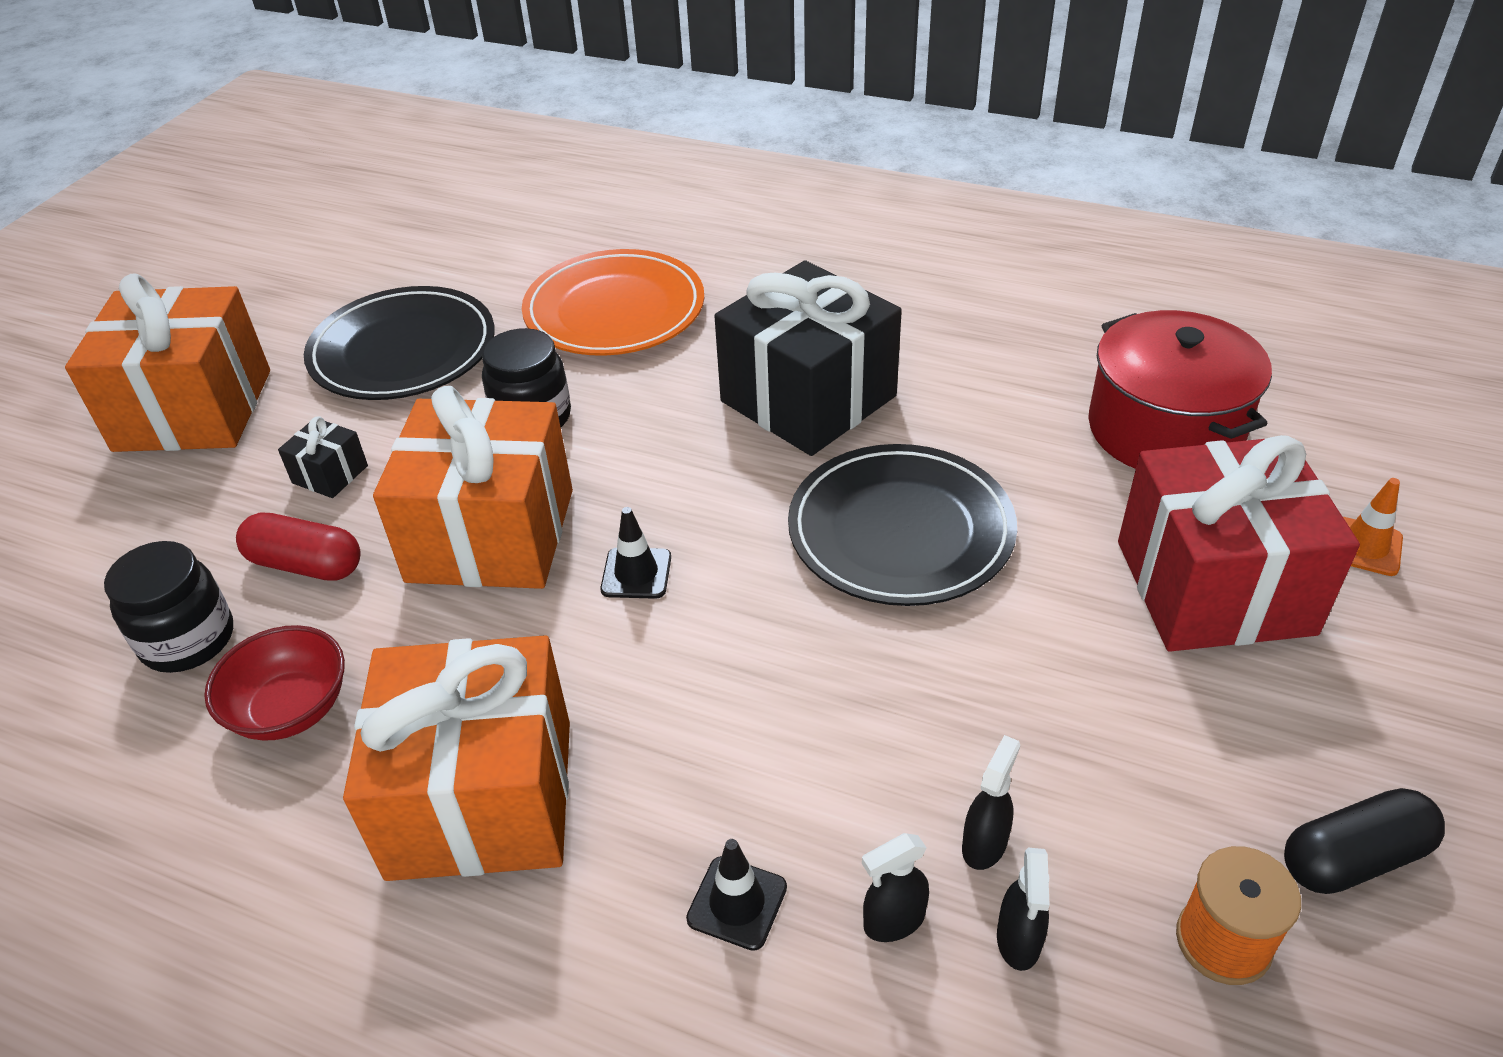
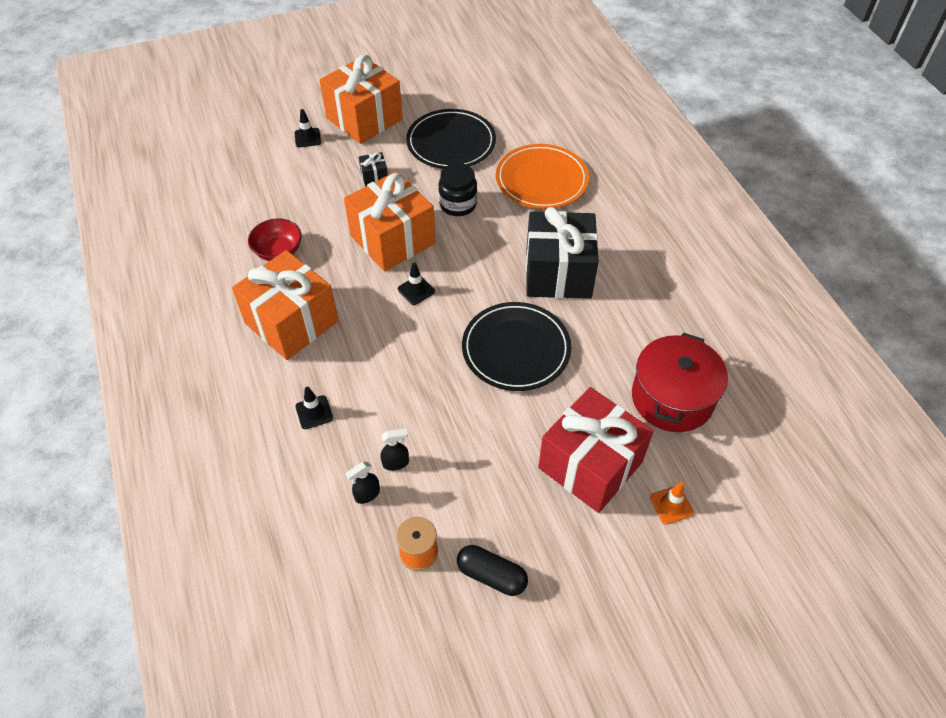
camera: 45 degrees right, 10 degrees up
(110, 502) = (307, 138): none -> black traffic cone
(188, 640) = (278, 206): black jar -> none
(306, 564) = (332, 205): red capsule -> none
(893, 921) = (344, 456): black spray bottle -> none

